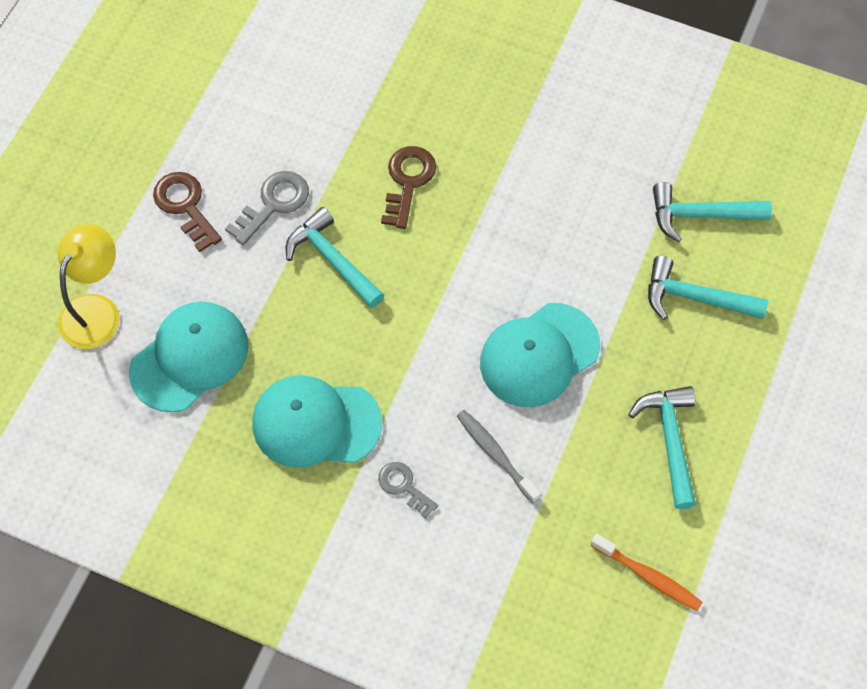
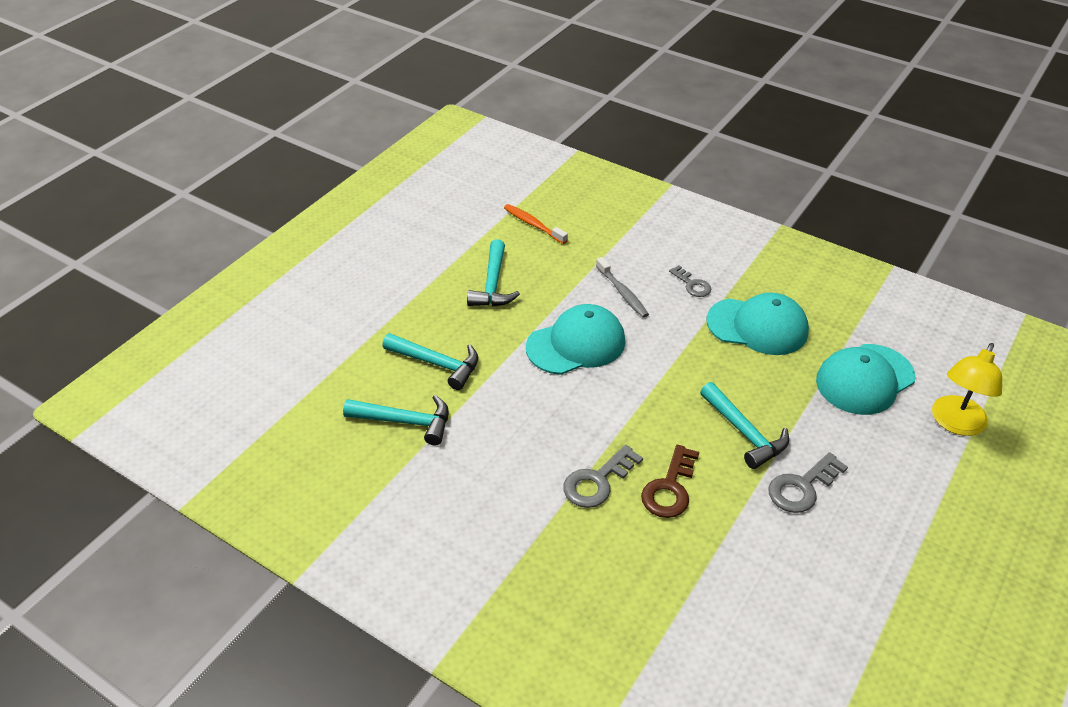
camera: 170 degrees left, 20 degrees down
(185, 206) = (889, 497): brown key -> none
(482, 178) = (597, 481): none -> grey key

